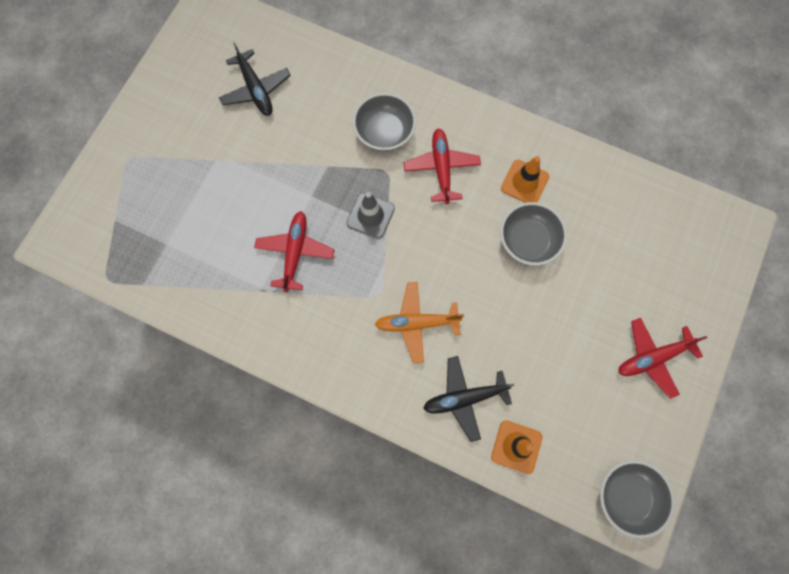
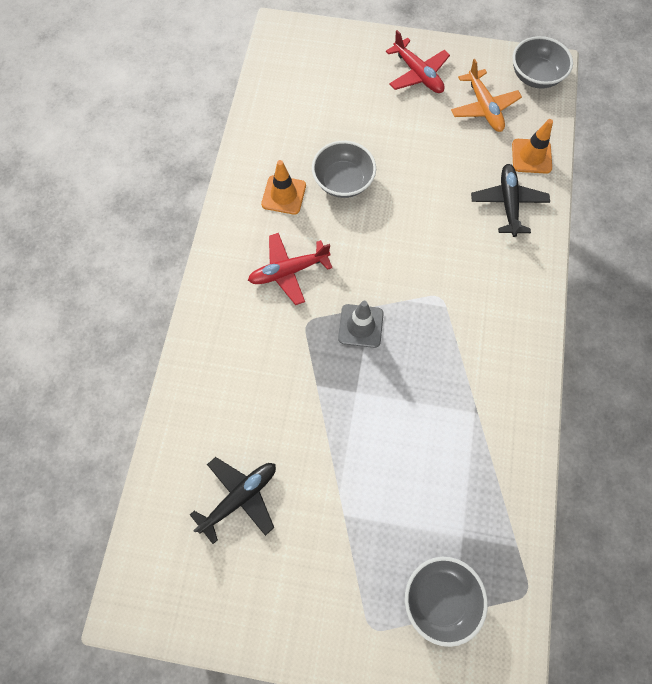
camera: 105 degrees left, 5 degrees down
(295, 252) = (424, 390): red plane -> none
(384, 132) = (261, 336): grey bowl -> grey bowl (440, 598)
(416, 323) = (456, 257): orange plane -> orange plane (484, 108)
(464, 398) = (508, 203): black plane -> black plane turned 150 degrees counterclockwise

